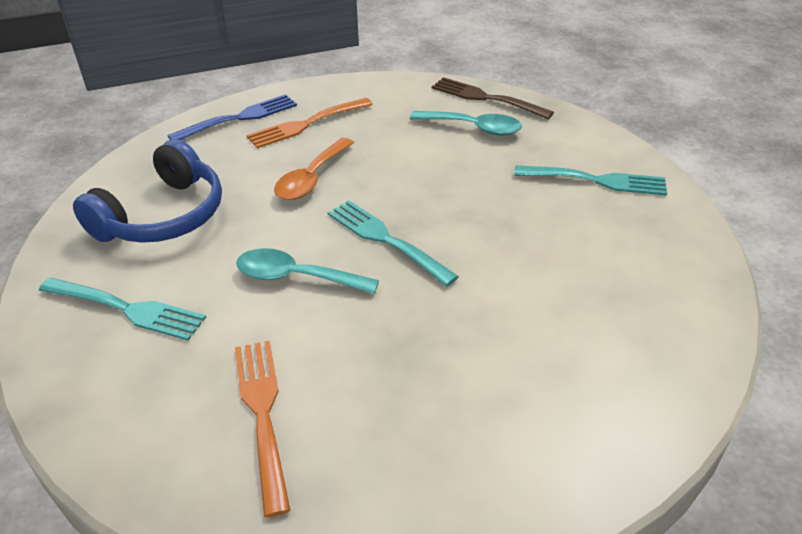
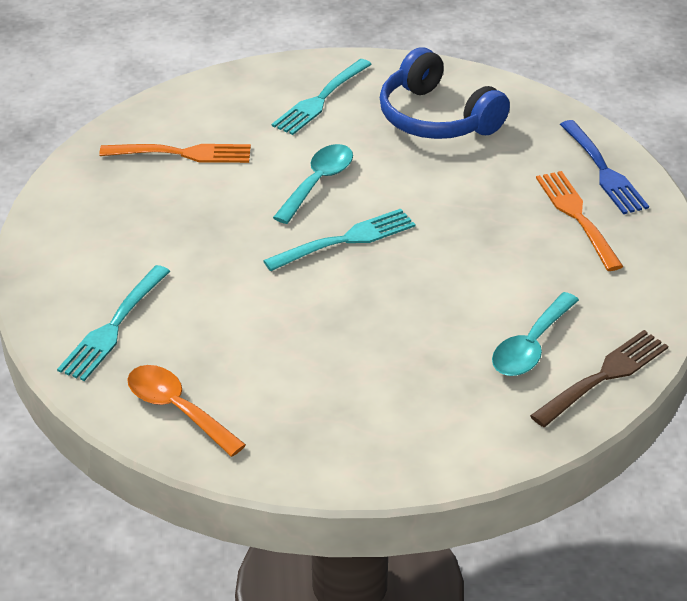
camera: 105 degrees right, 0 degrees up
(311, 178) = (466, 208): orange spoon -> orange spoon (177, 409)
(596, 181) = (383, 418): turquoise fork -> turquoise fork (113, 326)

